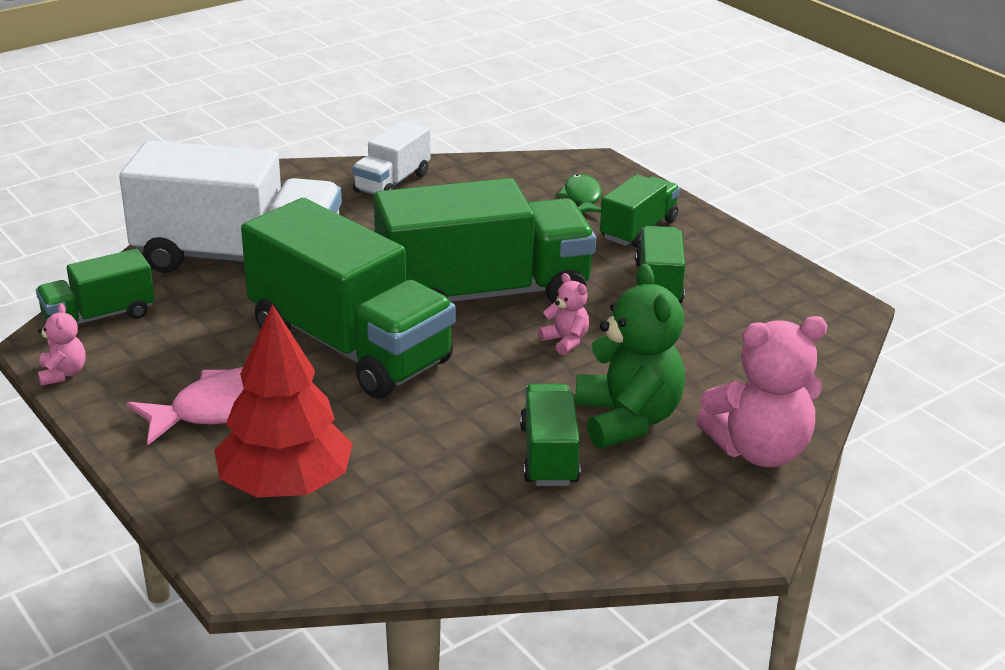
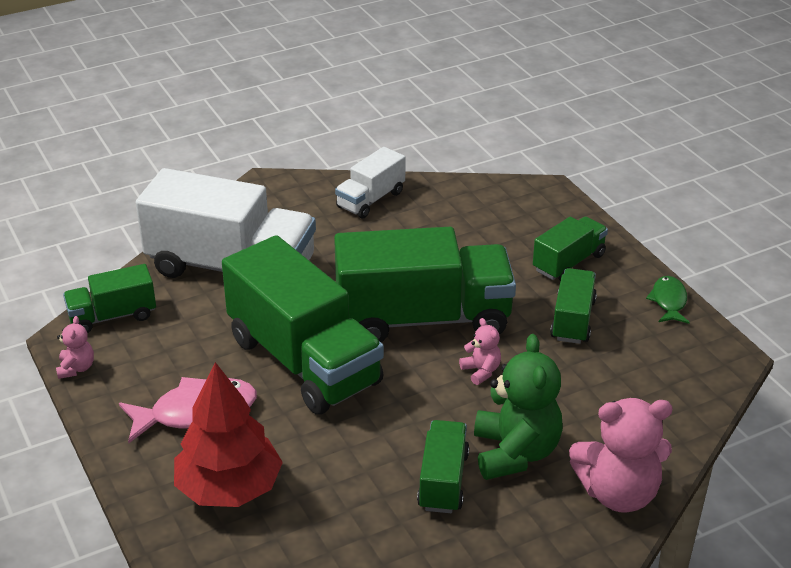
camera: 10 degrees right, 5 degrees up
(582, 197) = (528, 226): green fish -> green fish (669, 301)

